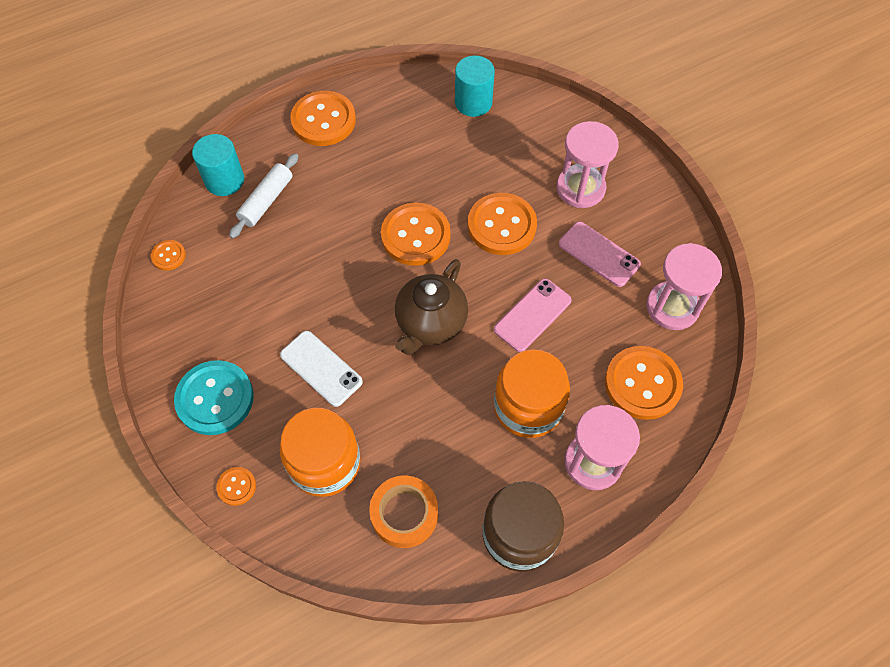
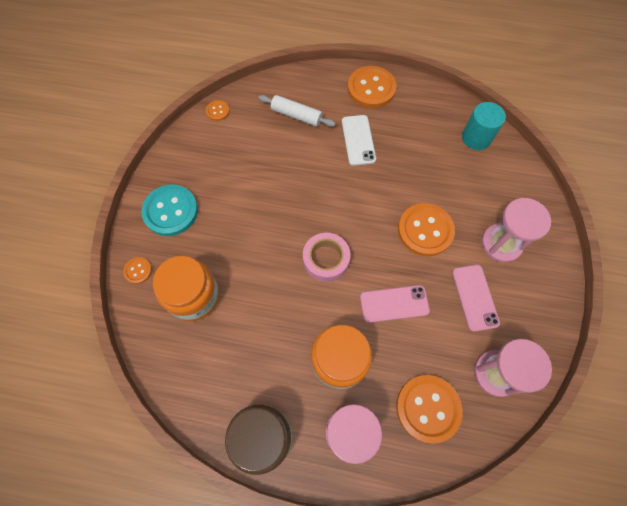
camera: 40 degrees right, 5 degrees up
(224, 180) = (284, 87): turquoise cylinder -> none
(266, 201) = (296, 115): white rolling pin -> white rolling pin turned 45 degrees clockwise
(321, 368) = (240, 238): white phone -> white phone (358, 140)
(404, 514) = (209, 365): orange tape -> none
(415, 236) = (365, 198): orange button -> none
(430, 323) = (326, 260): brown teapot -> pink tape

